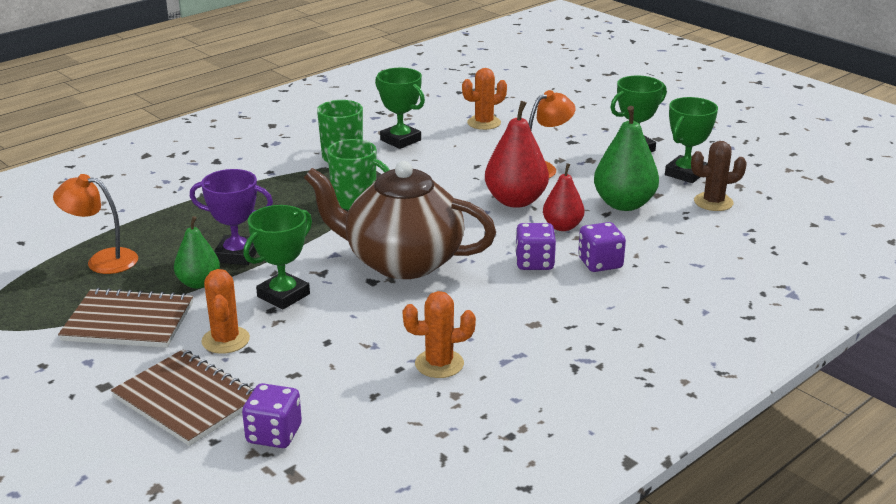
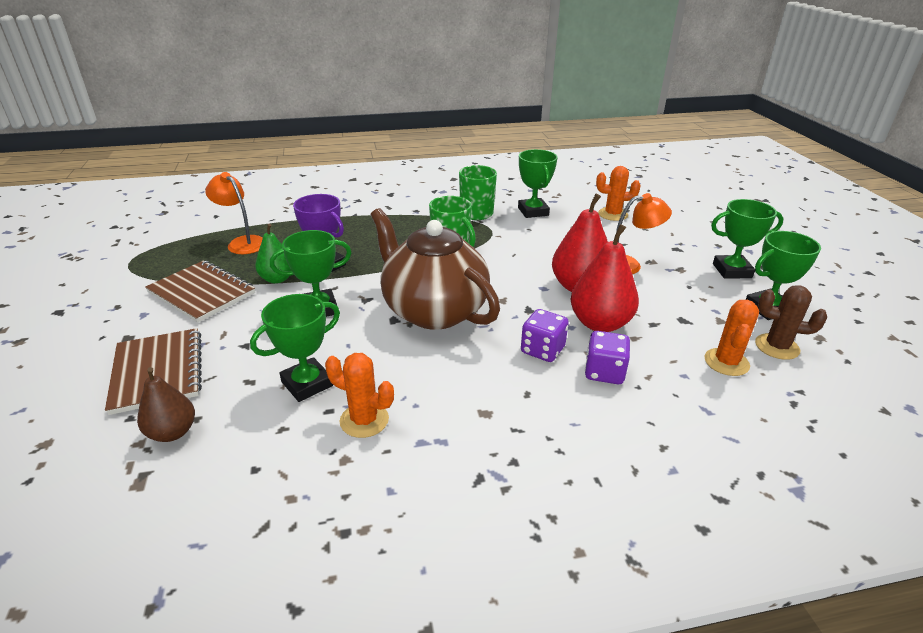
camera: 30 degrees right, 5 degrees up
(225, 340) = (240, 331): orange cactus -> orange cactus (726, 362)
(274, 434) = (172, 432): purple dice -> brown pear
(353, 357) = (307, 384): none -> green trophy
(562, 226) = (600, 323): red pear -> red pear, size x1.60
(624, 204) = (678, 320): green pear -> none

